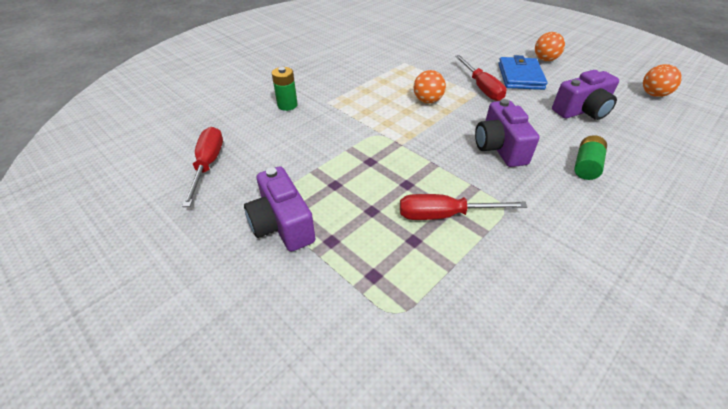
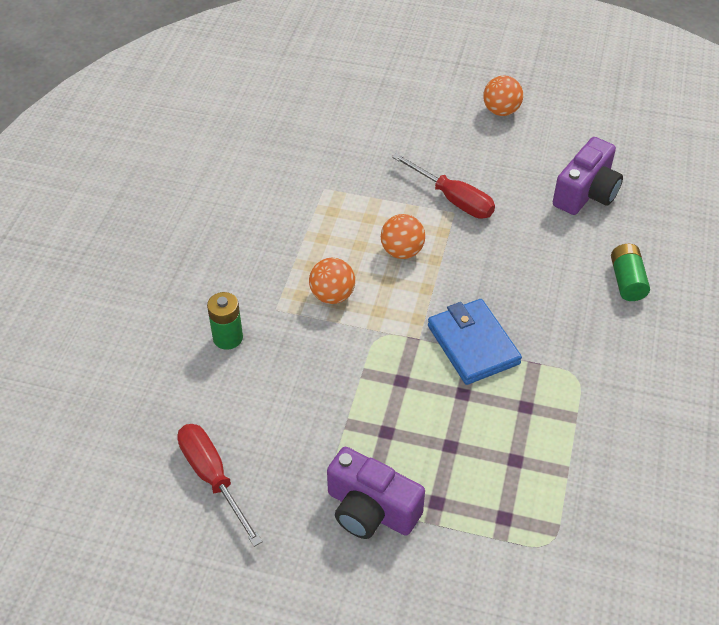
camera: 30 degrees left, 5 degrees up
(445, 215) = (526, 414): red screwdriver -> none
(499, 147) = (528, 294): purple camera -> none
(520, 76) = (488, 158): blue wallet -> blue wallet (473, 345)
(653, 94) = (649, 131): orange ball -> orange ball (332, 295)

